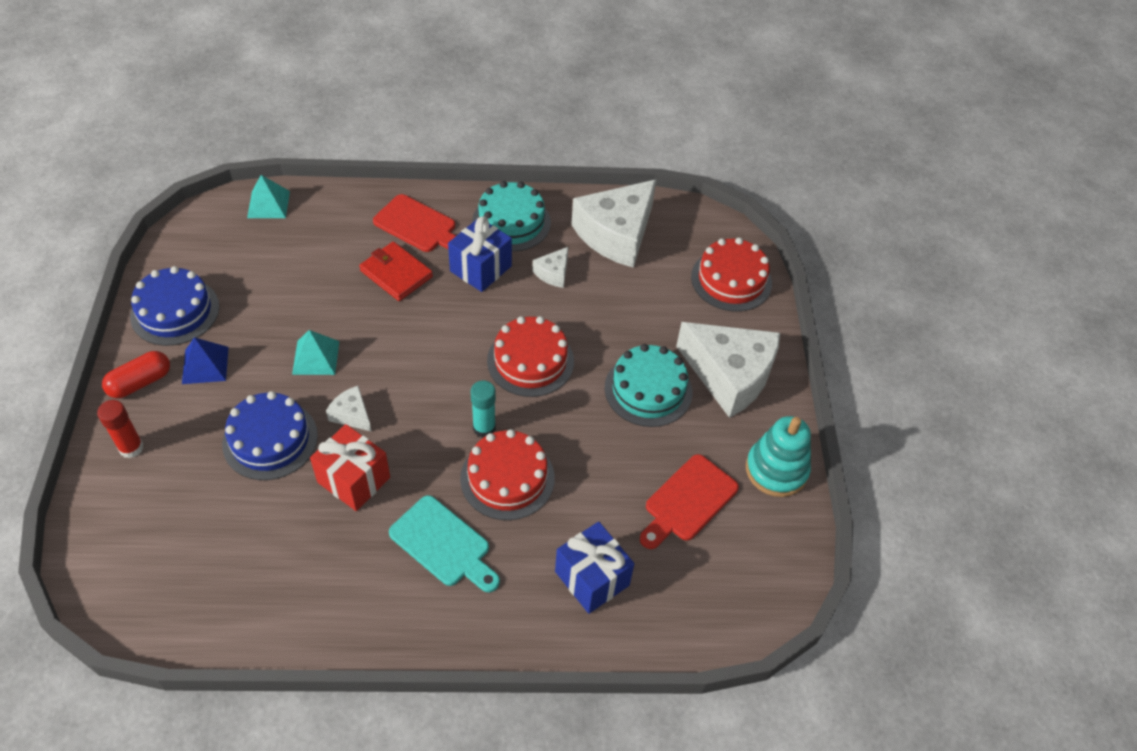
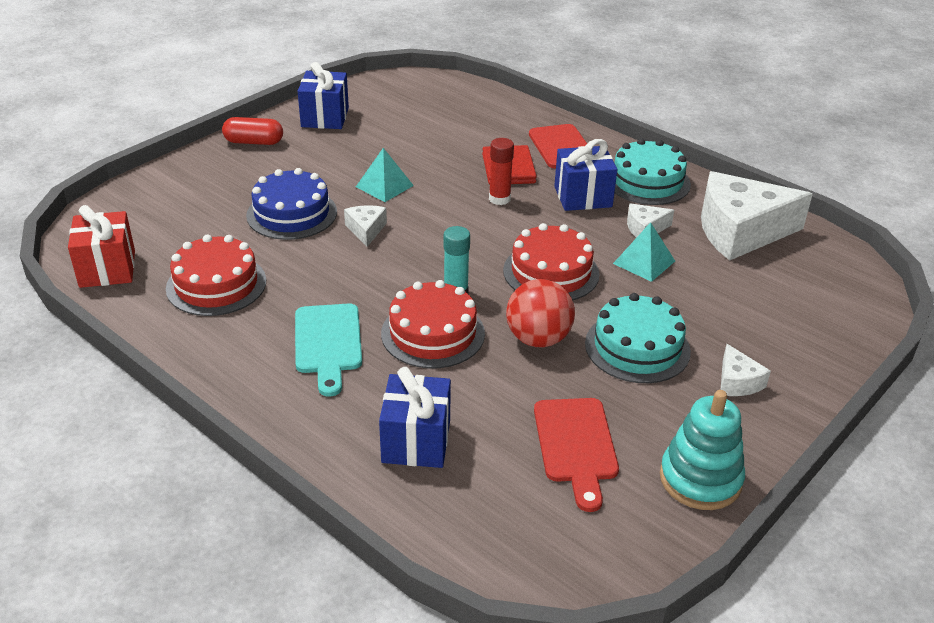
camera: 45 degrees right, 15 degrees down
(131, 448) = (202, 171): red glue stick -> red glue stick (499, 199)
(175, 311) = (325, 117): blue cake -> blue gift
(205, 365) = (305, 153): blue pyramid -> none
(268, 204) = (464, 91): turquoise pyramid -> turquoise pyramid (644, 262)
(354, 479) = (316, 267): red gift -> red gift (107, 269)
(581, 429) = (538, 339): none -> red ball
(688, 501) = (575, 445): red cutting board -> red cutting board turned 90 degrees counterclockwise
(729, 375) = (737, 382): white cheese -> white cheese, size x0.44
(731, 280) = (826, 316): red cake -> red cake (216, 284)

